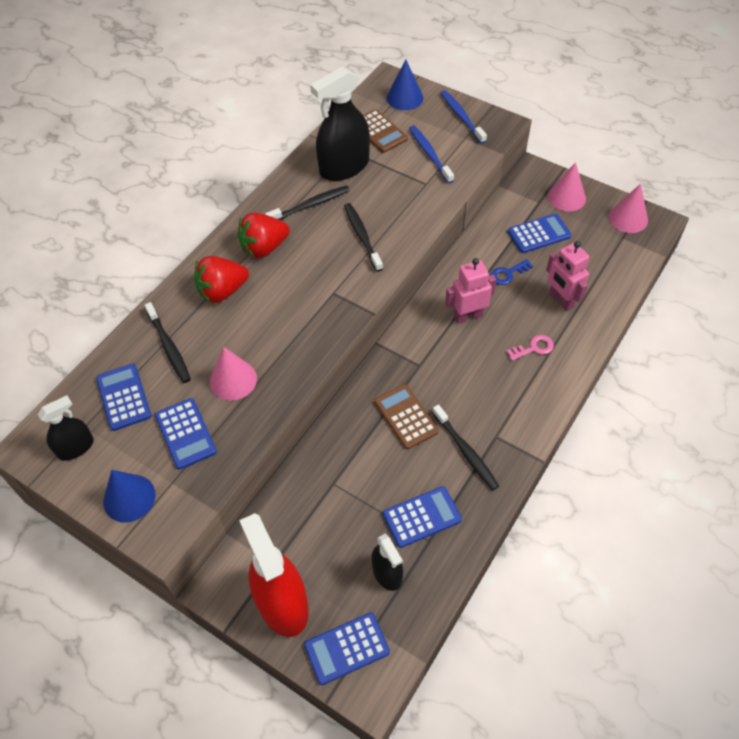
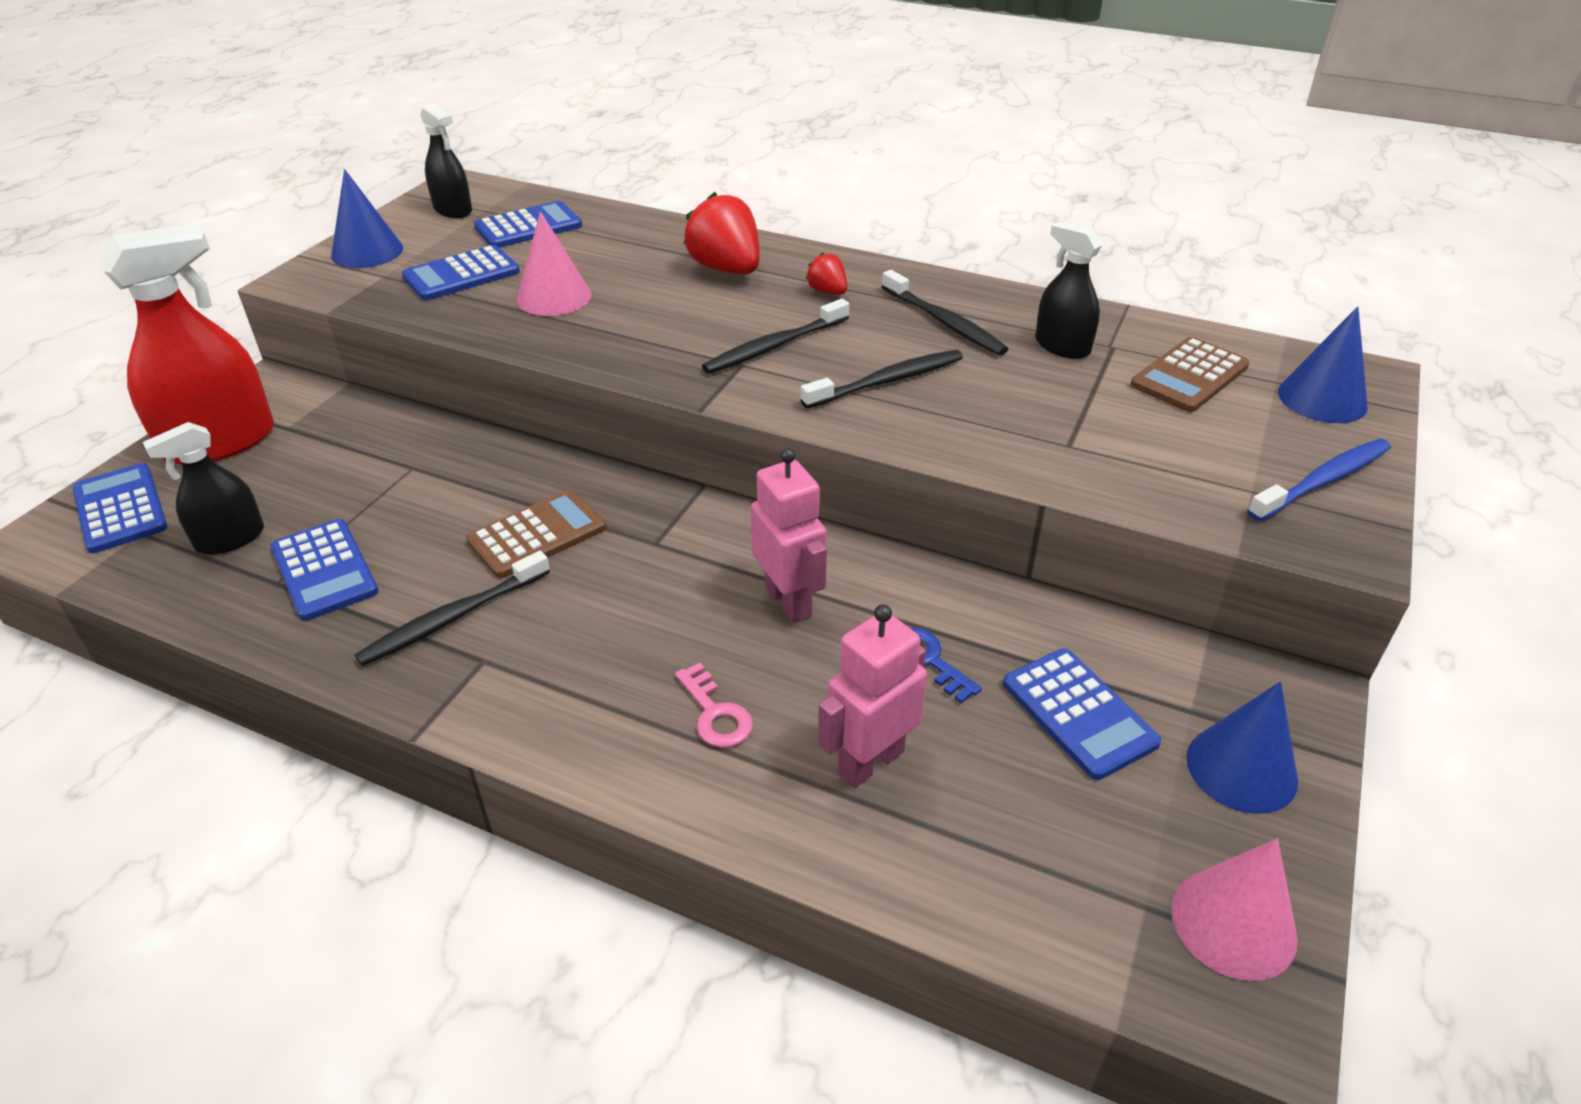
camera: 80 degrees right, 15 degrees down
(169, 347) = (615, 244): black toothbrush -> black toothbrush (774, 346)
(264, 248) = (827, 292): red strawberry -> red strawberry, size x0.51
(344, 167) = (1062, 346): black spray bottle -> black spray bottle, size x0.55
(429, 154) = (1164, 444): blue toothbrush -> none
(566, 197) = (1241, 768): pink cone -> blue cone

